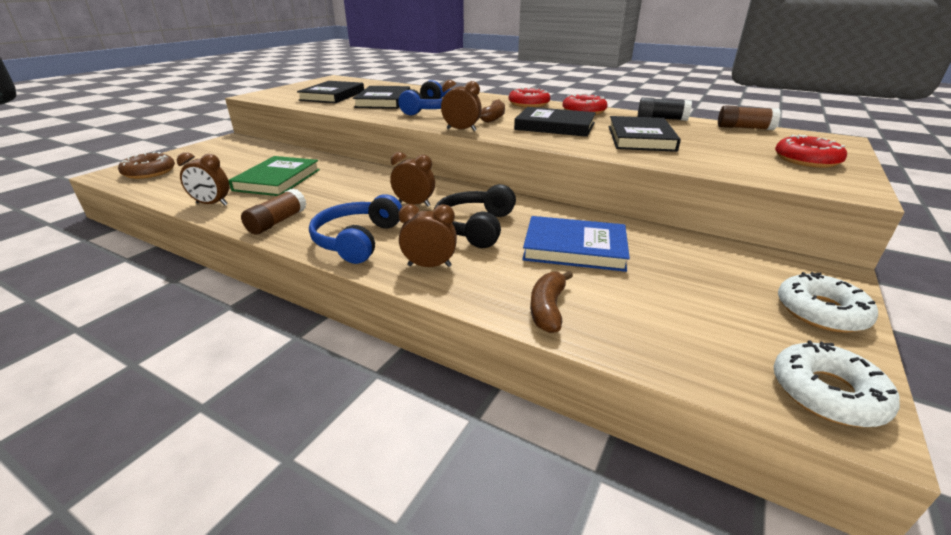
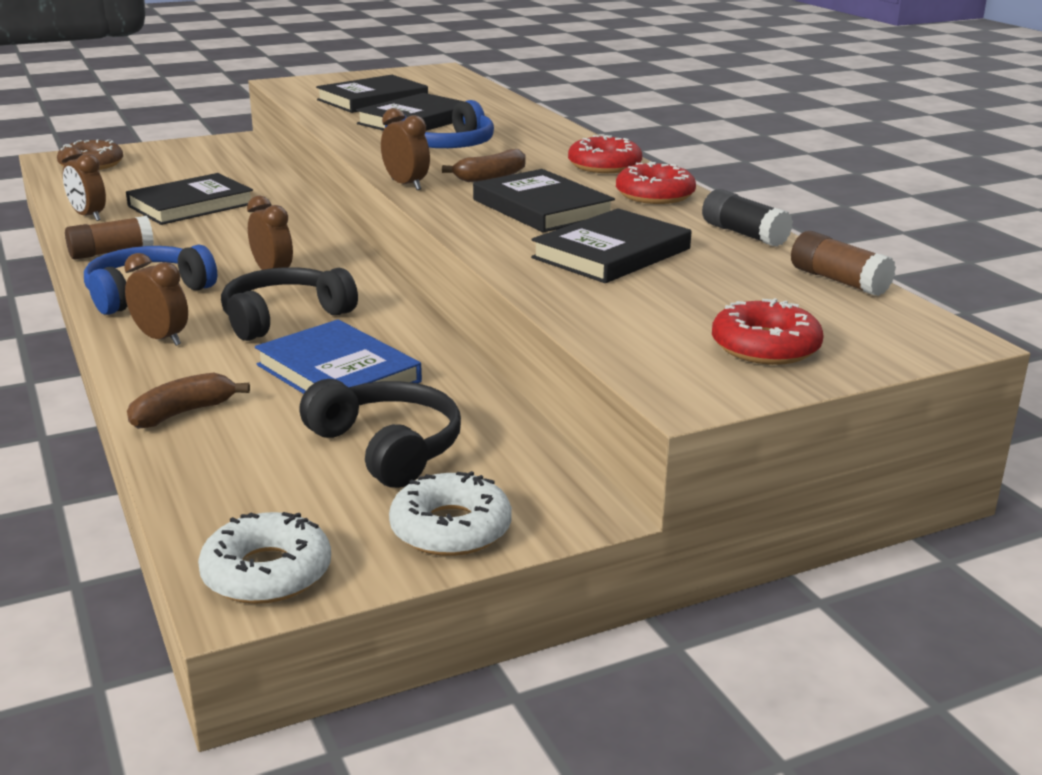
camera: 35 degrees right, 5 degrees down
(277, 180) = (191, 205): green book -> black book
(692, 279) = (388, 447): none -> black headphones

